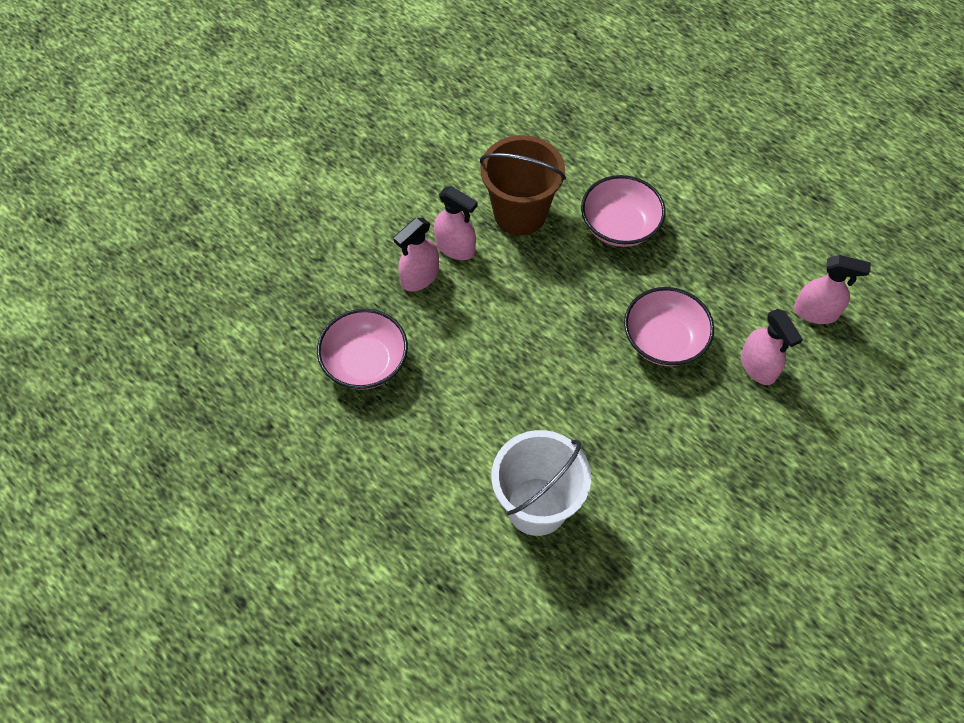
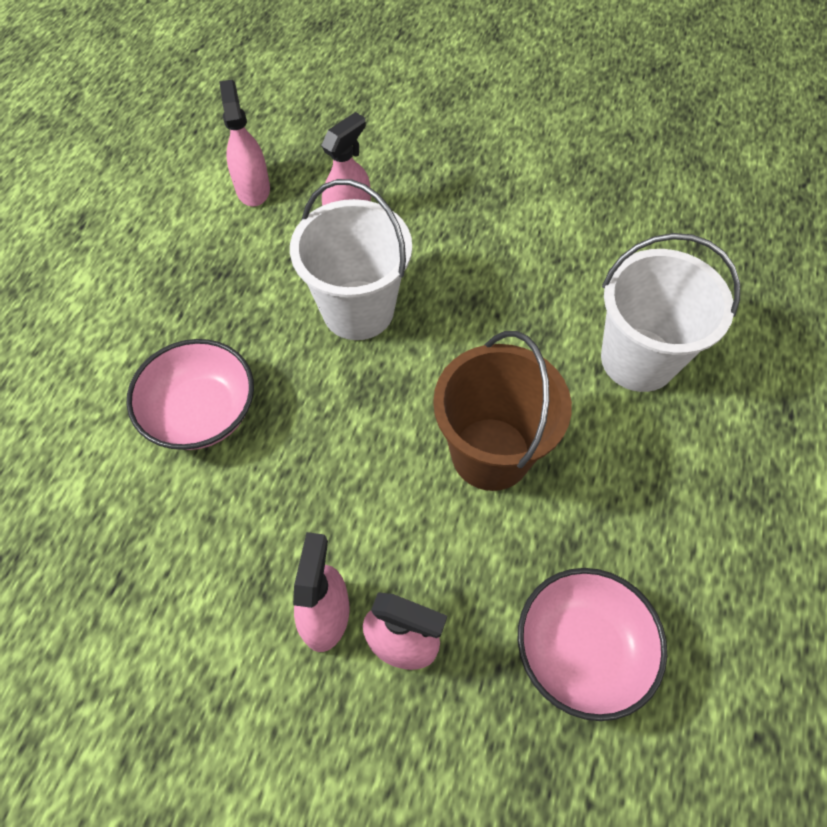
camera: 115 degrees left, 0 degrees up
(520, 213) = (226, 549): brown bucket -> brown bucket (490, 453)
(664, 340) = (358, 310): pink bowl -> white bucket

